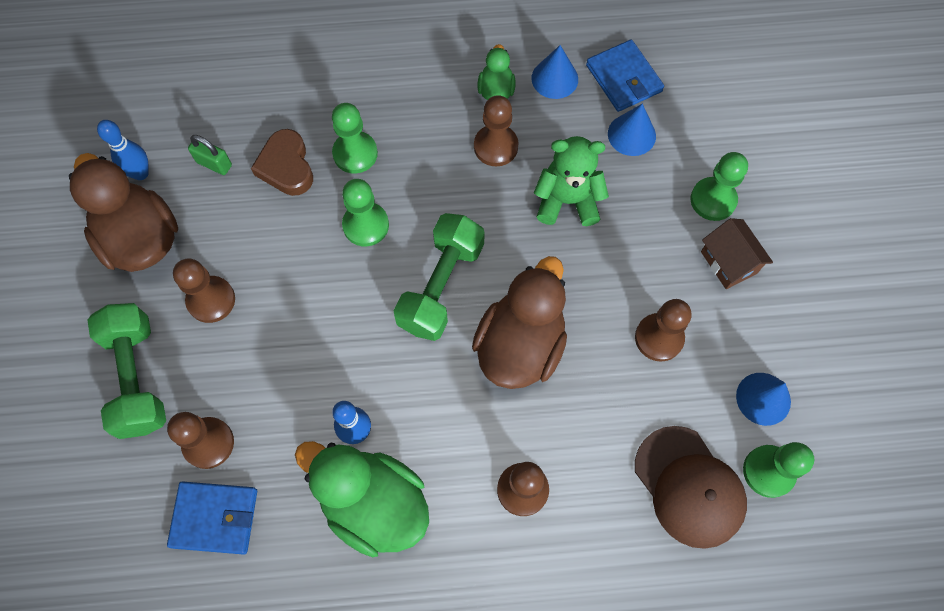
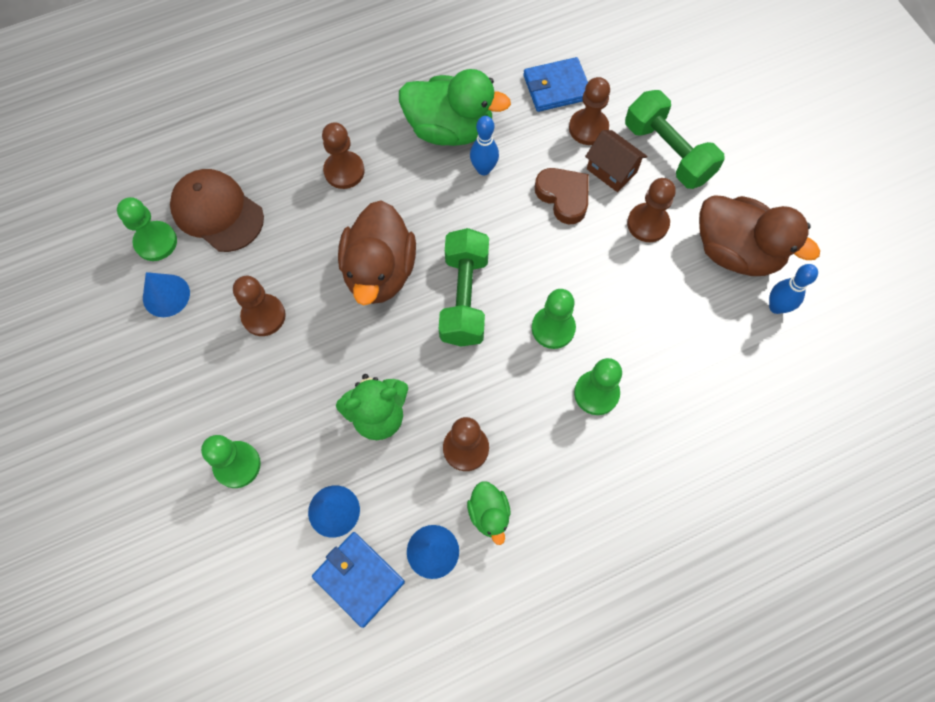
camera: 160 degrees right, 0 degrees up
(214, 164) = (718, 338): green padlock -> none
(286, 167) = (652, 358): brown heart -> brown heart (563, 197)
(728, 262) = (212, 405): brown house -> brown house (611, 170)

